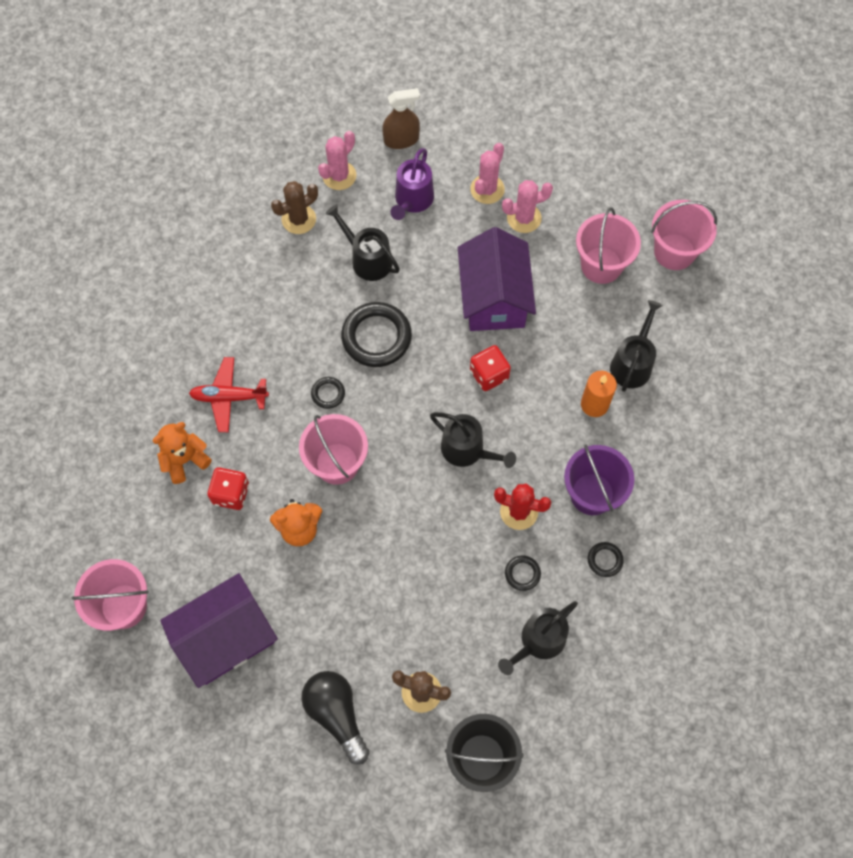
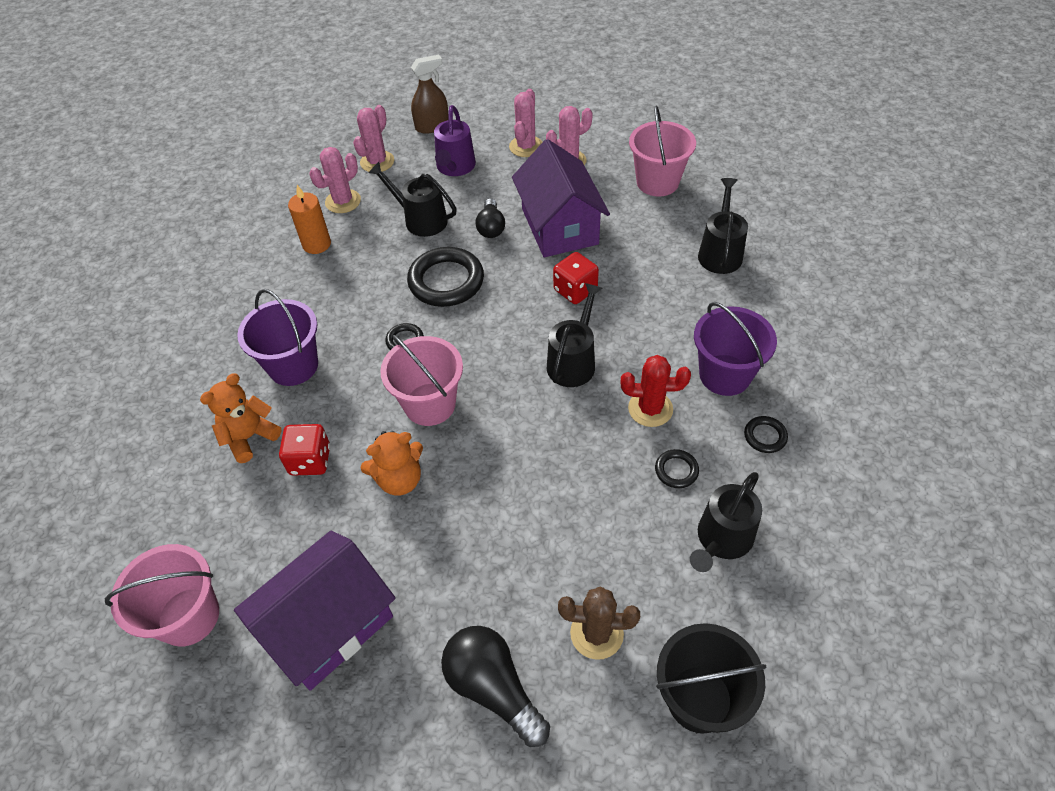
camera: 10 degrees left, 15 degrees down
(229, 397) = (293, 366): red plane -> purple bucket
(299, 219) = (343, 201): brown cactus -> pink cactus
(430, 284) = (491, 227): none -> black light bulb
(467, 450) = (573, 362): black watering can -> black watering can turned 90 degrees counterclockwise
(594, 404) = (695, 294): orange candle -> orange candle (317, 244)
(674, 252) = (723, 160): pink bucket -> none

